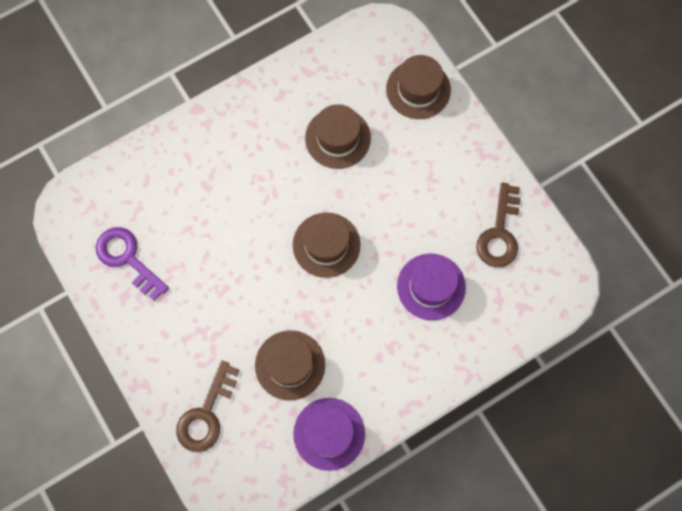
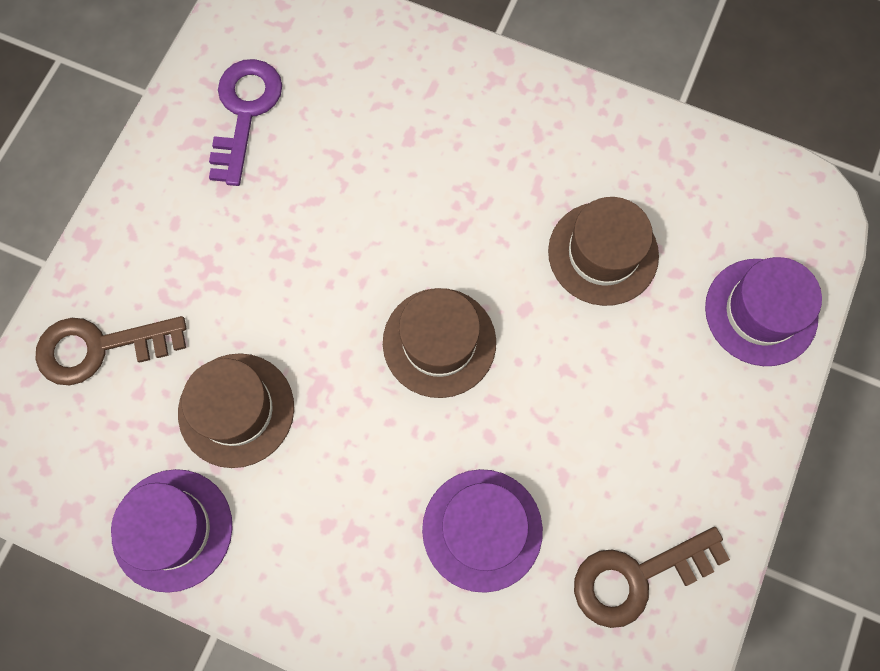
camera: 55 degrees right, 0 degrees up
(418, 89) = (761, 312): brown hat -> purple hat

